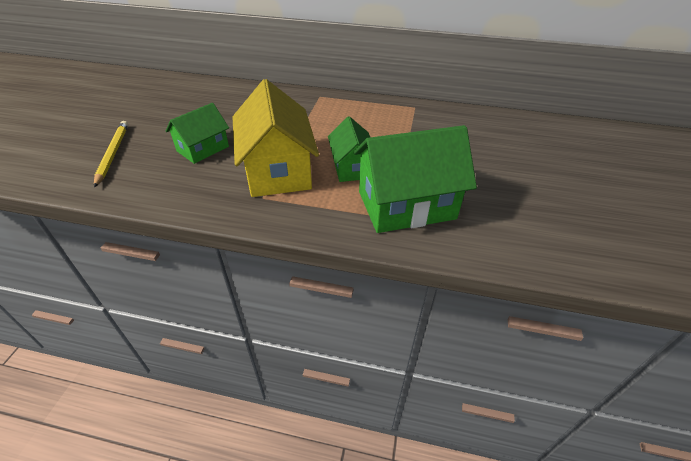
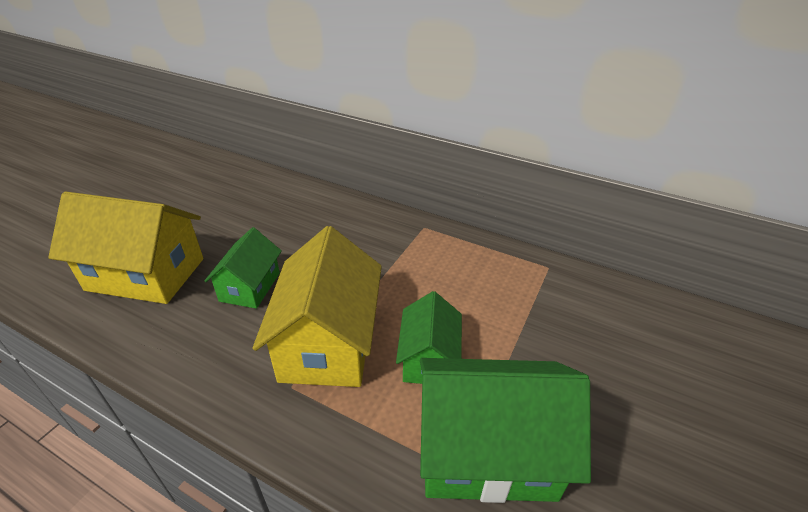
camera: 15 degrees right, 5 degrees down
(112, 154) = (146, 274): yellow pencil -> yellow house
(203, 149) = (250, 287): green house -> green house turned 45 degrees counterclockwise

